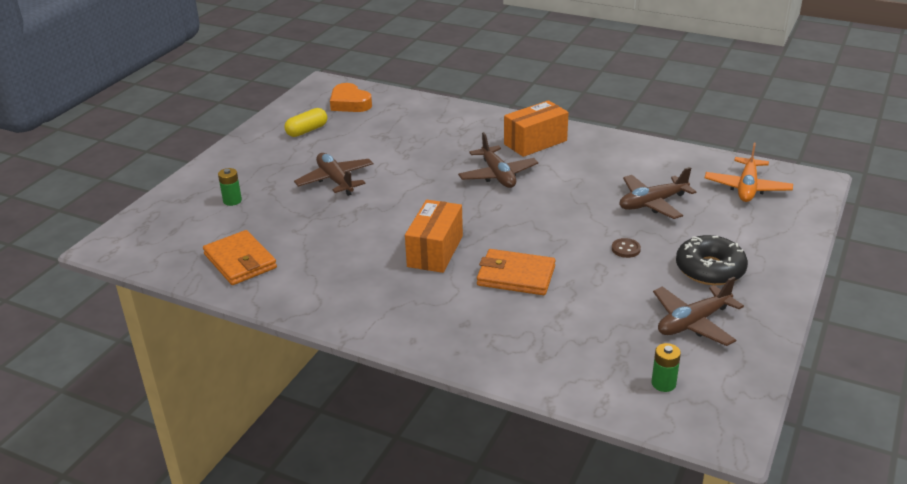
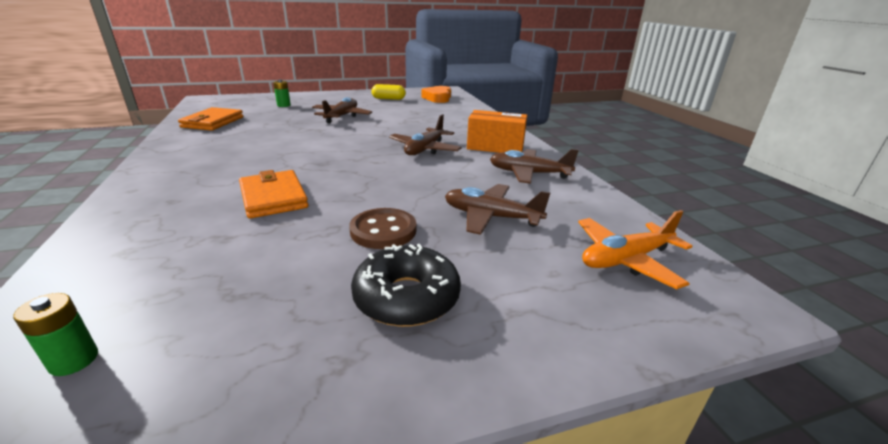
camera: 45 degrees right, 5 degrees down
(435, 251) = (282, 161): orange box -> none
(625, 249) = (383, 231): brown button -> brown button, size x1.84
(693, 322) = (259, 330): brown plane -> brown plane (528, 173)

